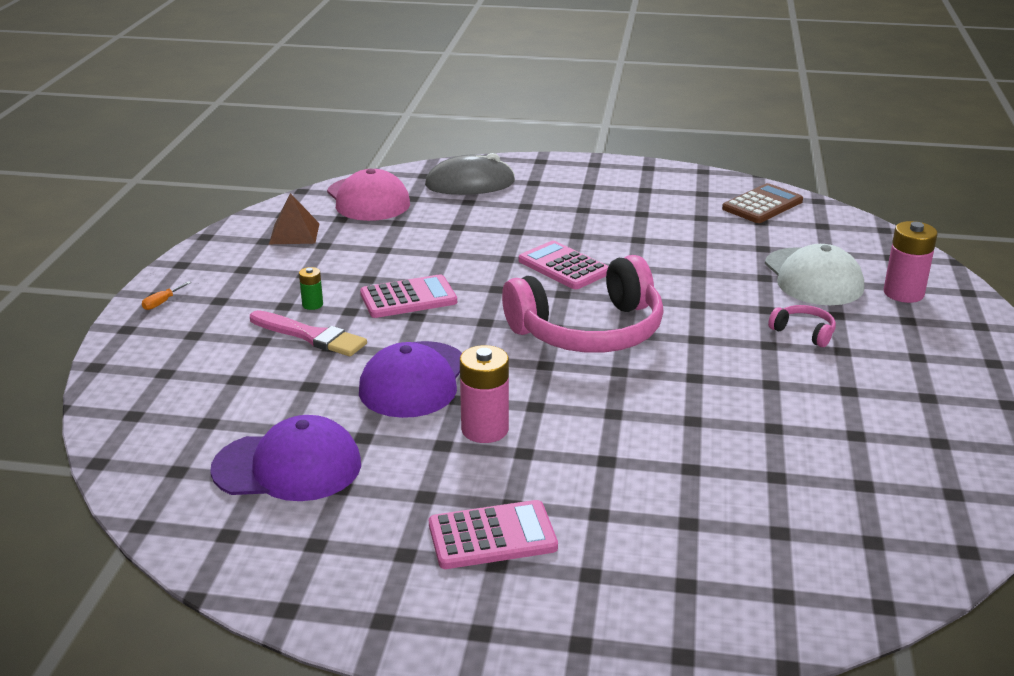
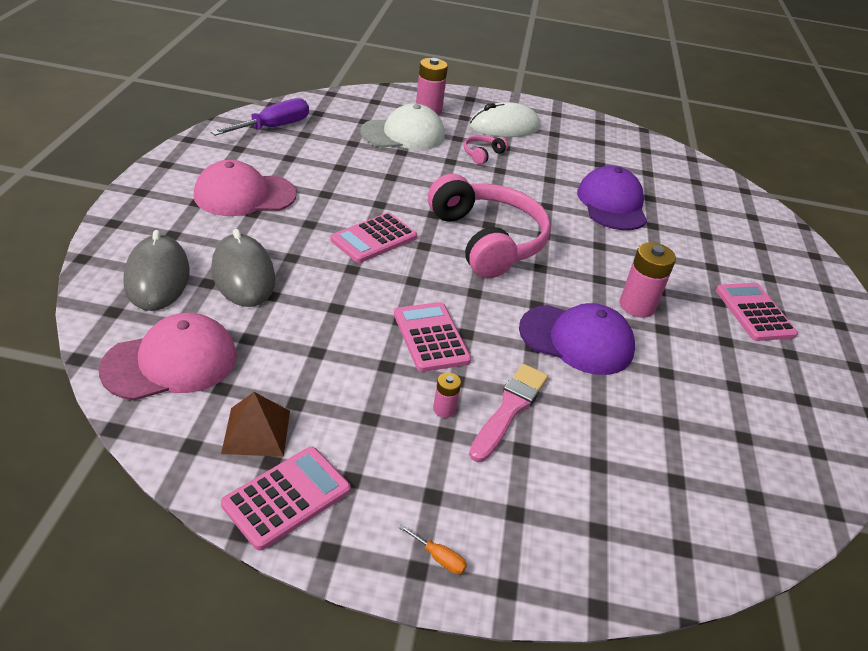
camera: 95 degrees left, 10 degrees up
(230, 248) = (287, 497): none -> pink calculator
(288, 467) = (722, 418): purple cap -> purple cap (612, 204)
(312, 305) = (444, 409): green battery -> pink battery
(482, 213) = (243, 275): none -> grey mouse
(612, 203) = (244, 195): none -> pink cap
(762, 205) = (273, 127): brown calculator -> purple screwdriver
(907, 352) = (504, 127): none -> white mouse

